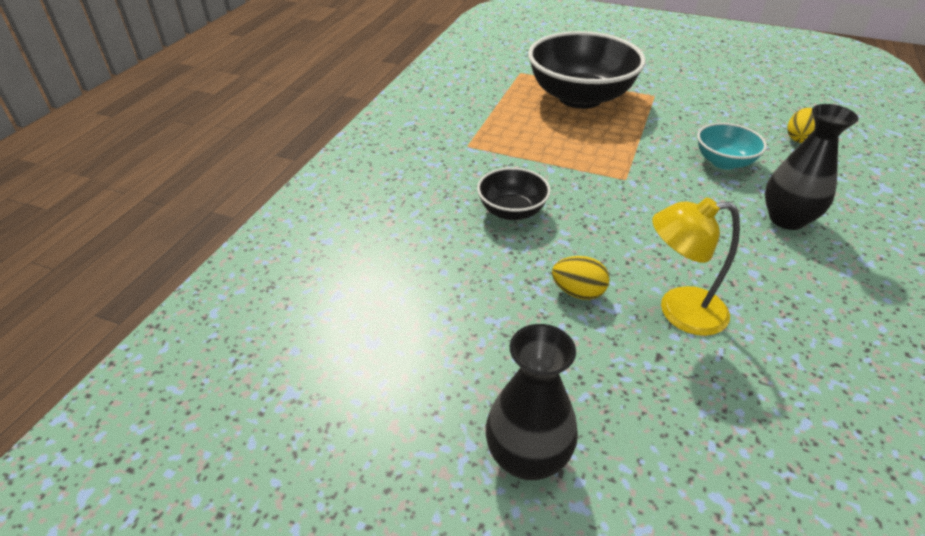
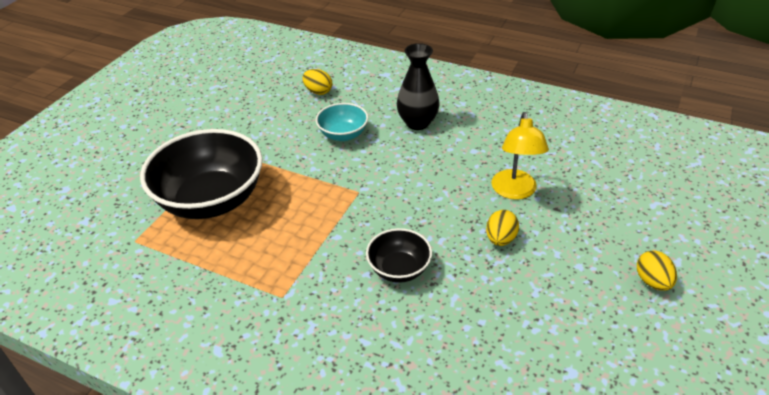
camera: 85 degrees left, 0 degrees up
(527, 457) = (652, 282): black vase -> yellow egg

